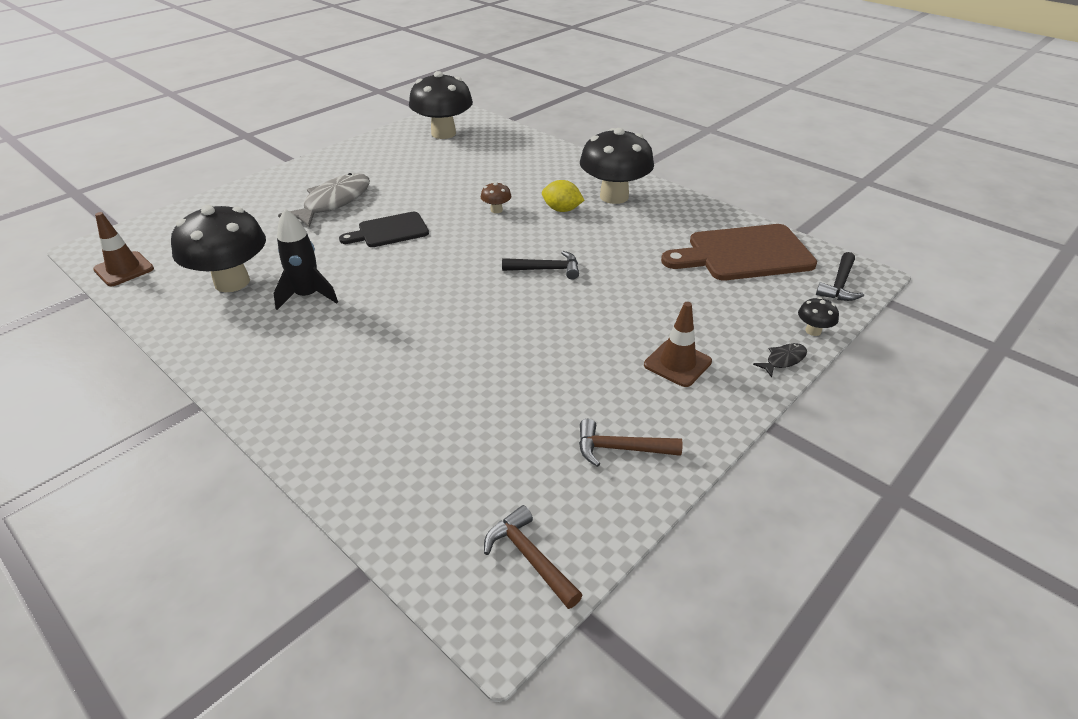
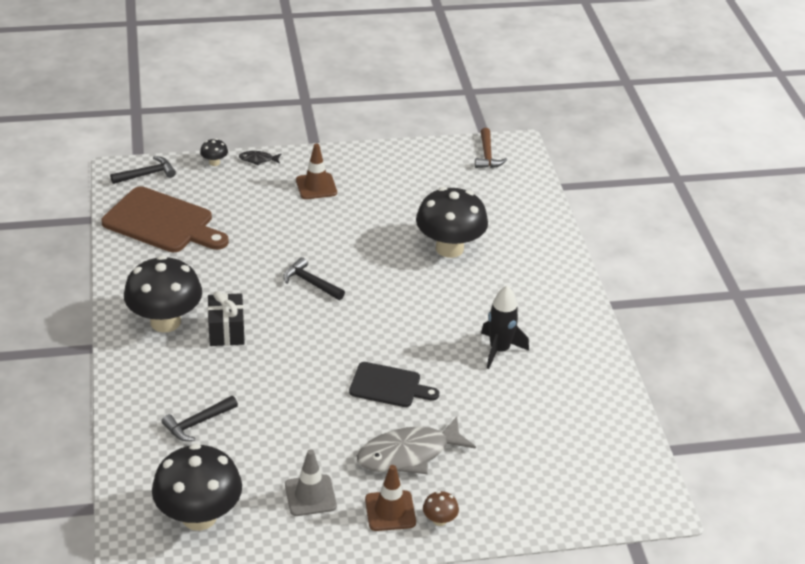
camera: 145 degrees left, 0 degrees up
(124, 269) = (634, 460): brown traffic cone -> brown traffic cone (390, 511)
(232, 282) = (549, 395): black mushroom -> black mushroom (449, 248)
(385, 162) = (310, 495): none -> grey traffic cone
(496, 210) = (278, 361): brown mushroom -> brown mushroom (439, 520)
(504, 162) = (197, 423): none -> black hammer
(562, 210) = (226, 331): yellow lemon -> black gift
(620, 449) = (400, 168): brown hammer -> none

